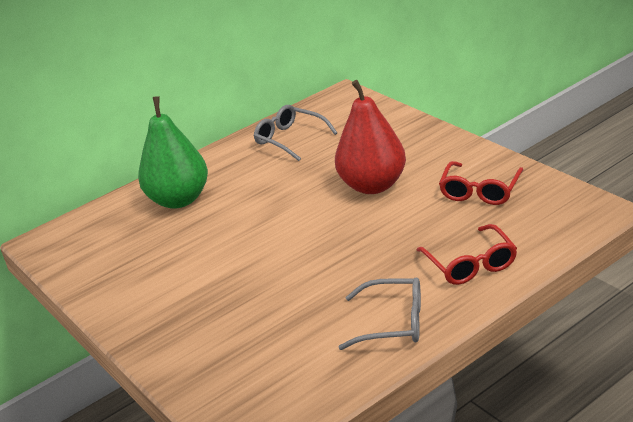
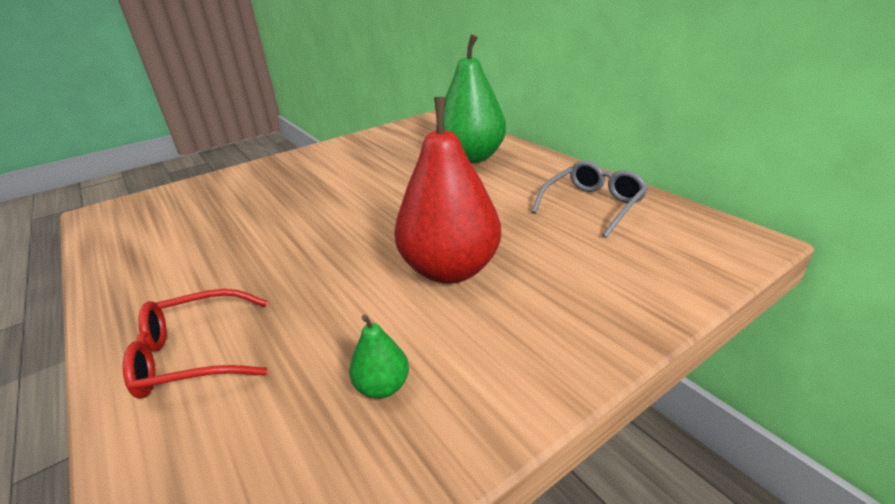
camera: 90 degrees right, 0 degrees up
(392, 323) = (153, 281): grey glasses -> none
(480, 191) = (382, 386): red glasses -> green pear

